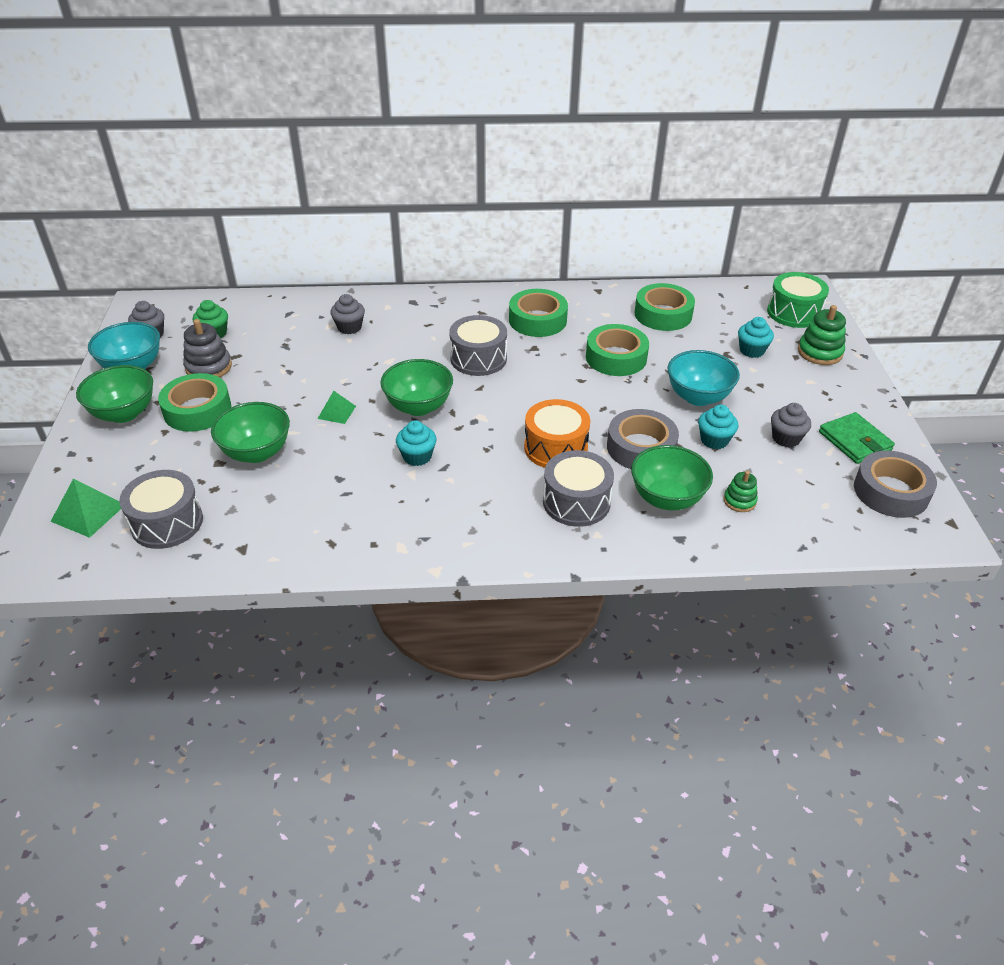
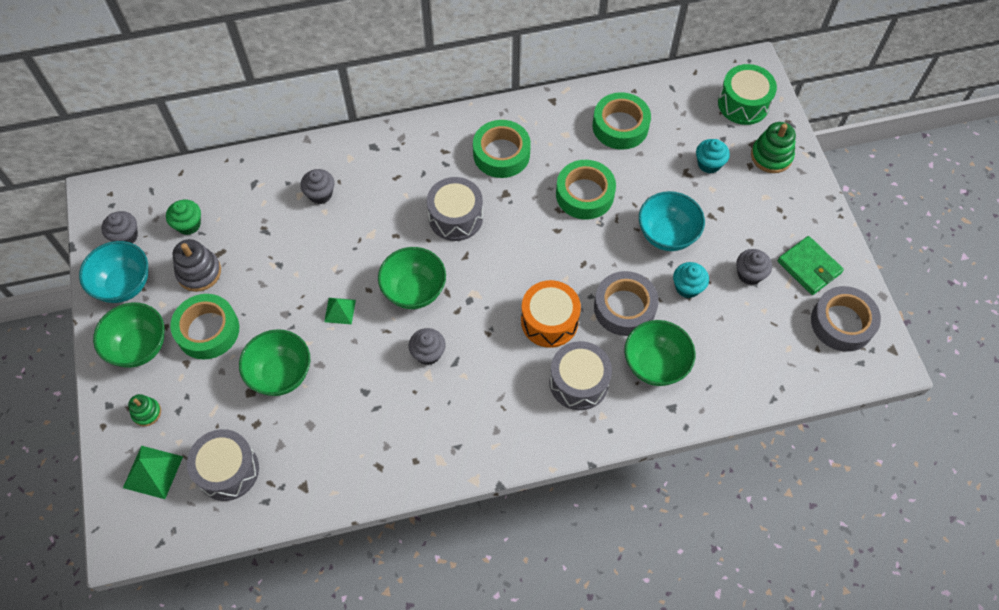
camera: 10 degrees left, 20 degrees up
(417, 456) = (428, 353): turquoise cupcake -> grey cupcake
(739, 501) = (717, 356): green stacking toy -> green stacking toy (146, 413)

